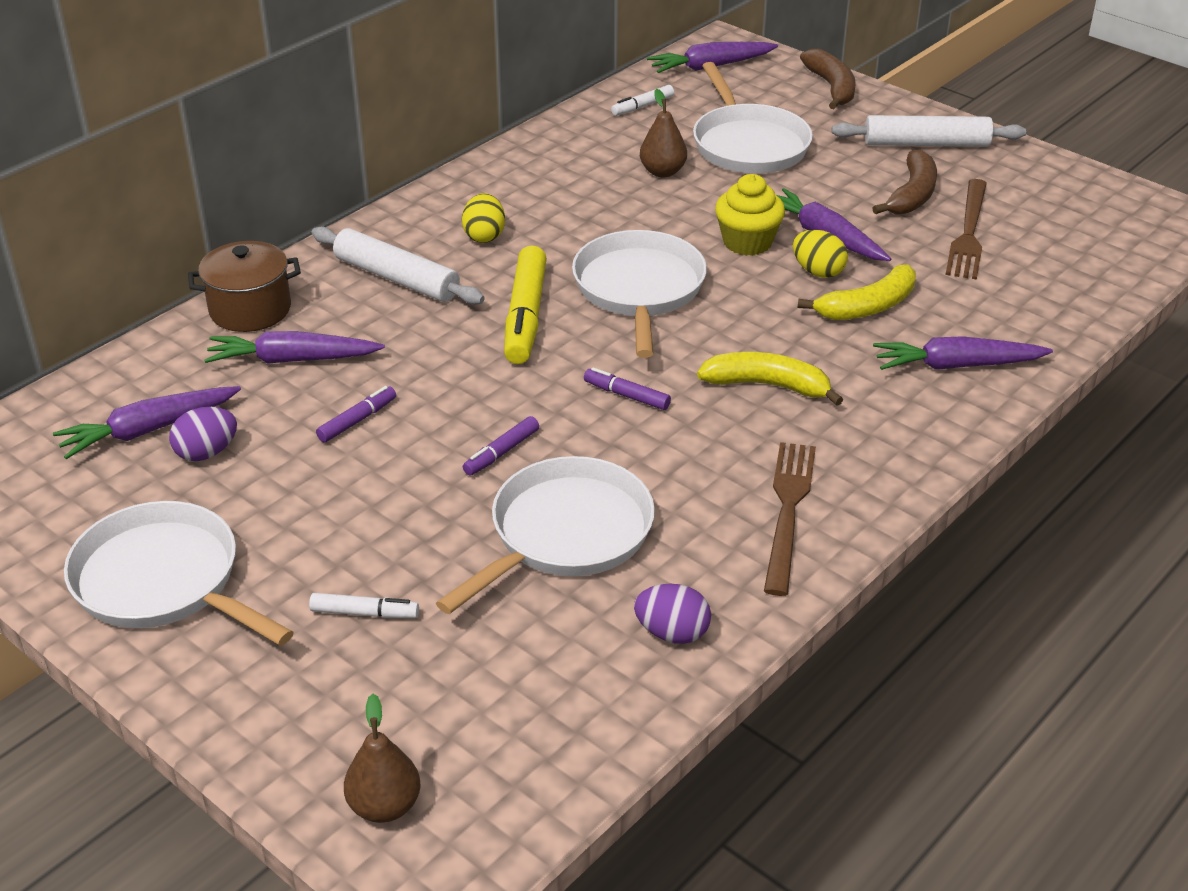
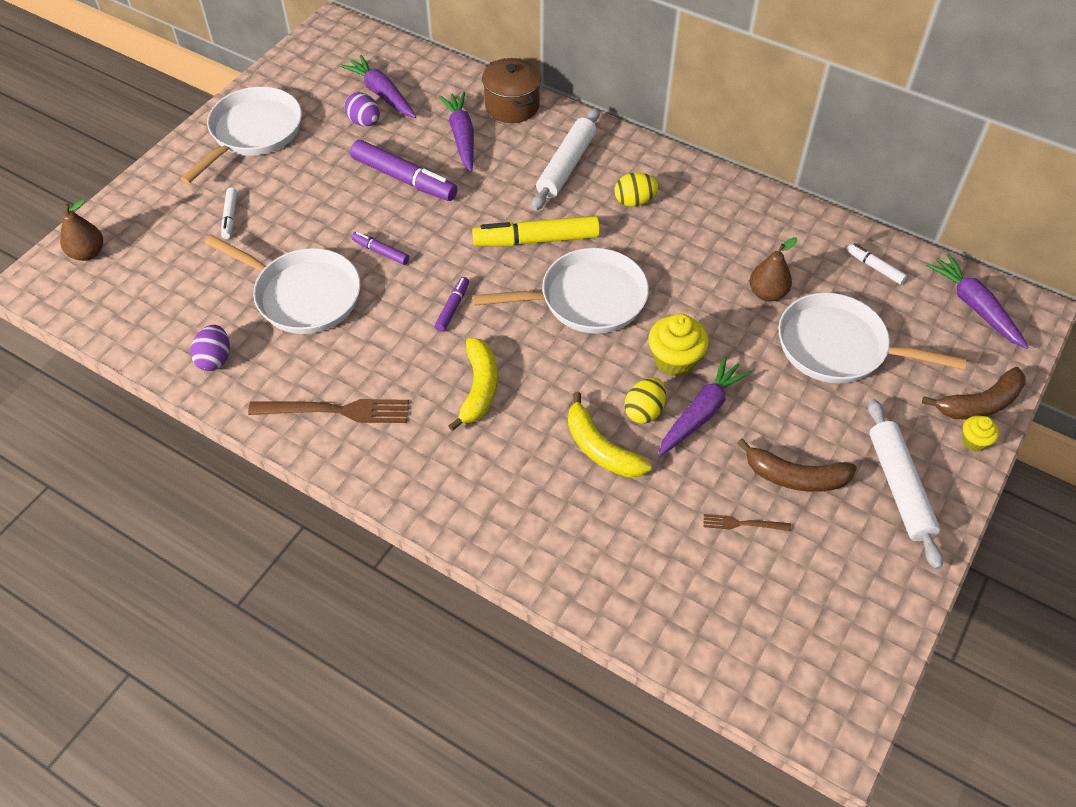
camera: 80 degrees right, 15 degrees up
(357, 420) = (404, 179): purple marker -> purple marker, size x1.96
(748, 144) = (838, 347): white pan -> white pan turned 45 degrees clockwise
(875, 98) = (974, 441): none -> yellow cupcake
(956, 365) = (529, 514): purple carrot -> none
(968, 233) = (743, 524): brown fork -> brown fork, size x0.51

